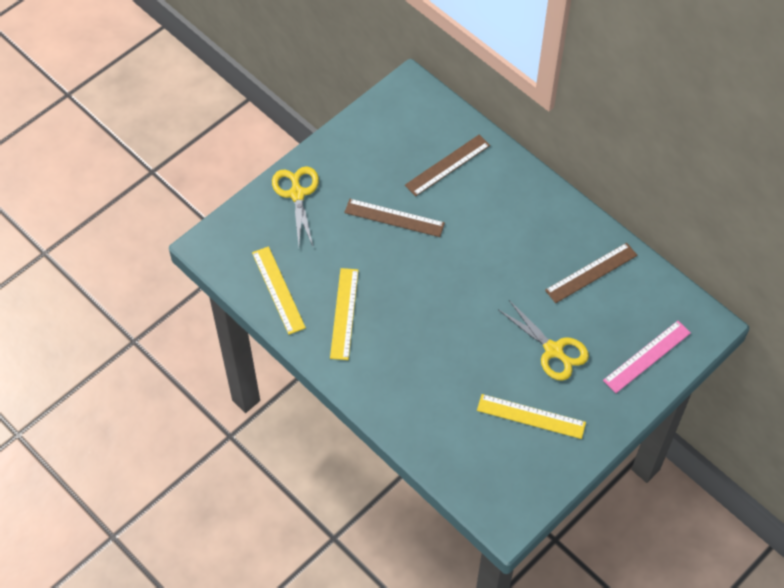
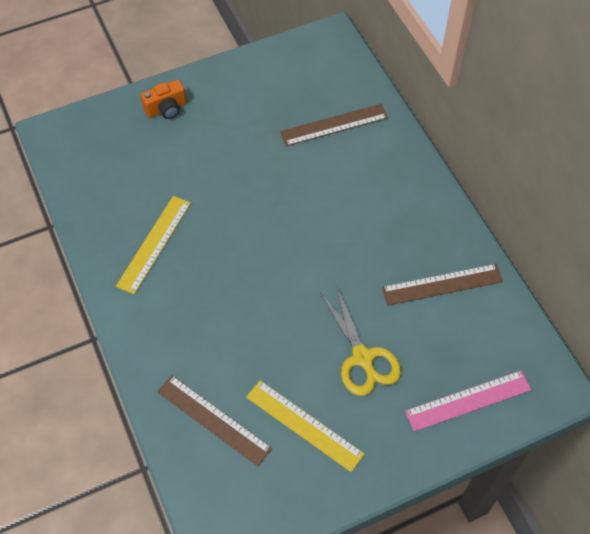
camera: 20 degrees right, 0 degrees up
(278, 290) = (99, 198): yellow ruler -> none
(297, 194) = (166, 109): yellow scissors -> orange camera
(394, 218) = (253, 161): brown ruler -> brown ruler (213, 419)

